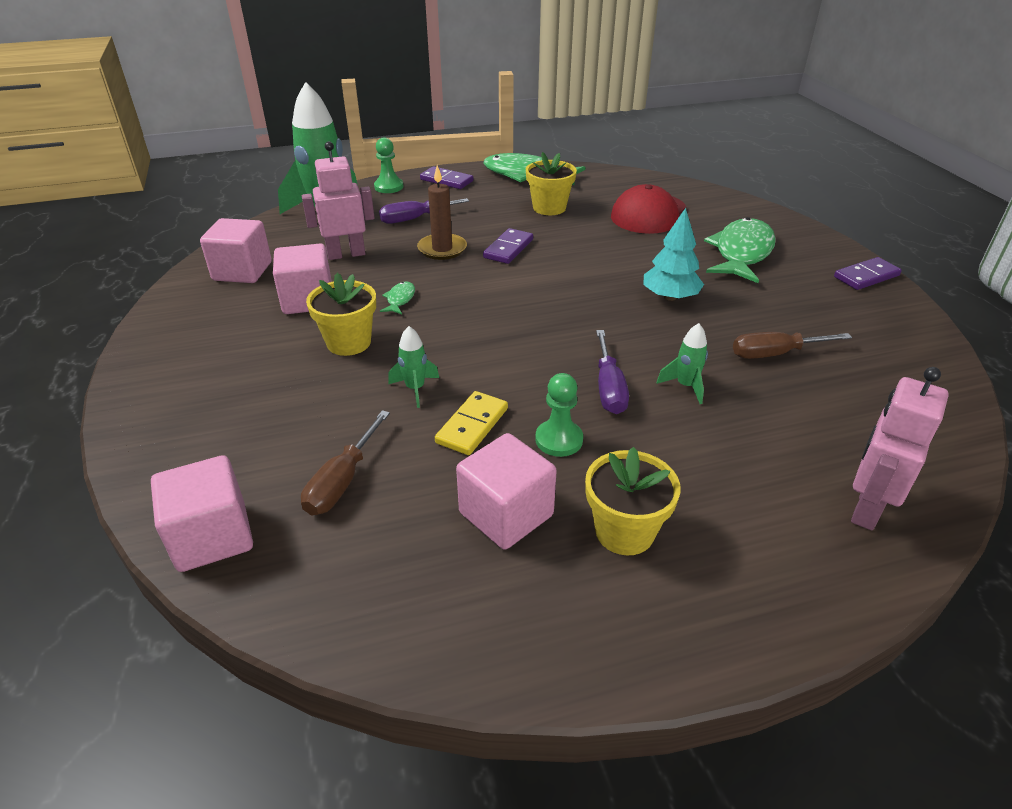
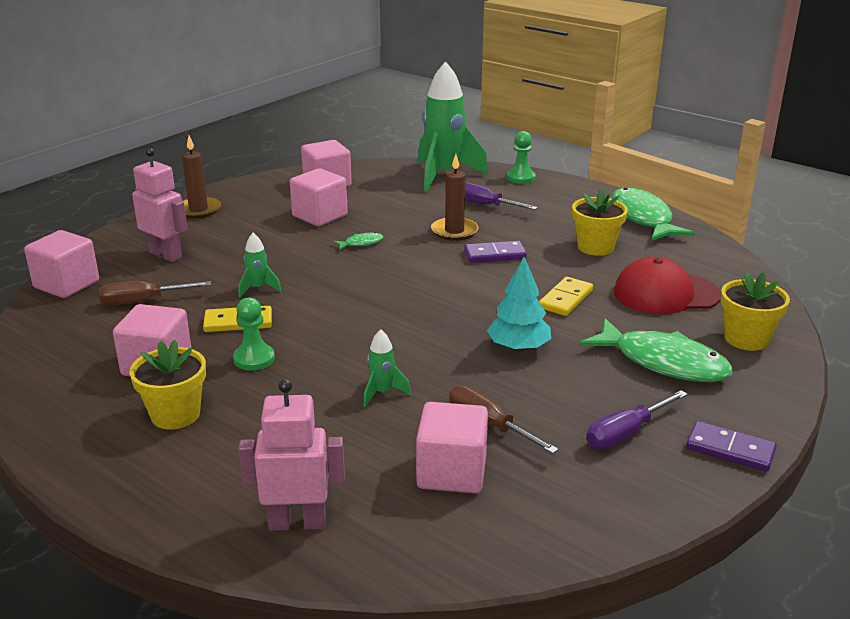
camera: 55 degrees right, 10 degrees down
(168, 368) = (198, 210): none -> brown candle
(346, 254) = (396, 204): pink robot -> pink robot (166, 255)
(349, 342) = (286, 248): yellow flower pot -> yellow flower pot (746, 339)
(446, 180) = (571, 192): purple domino -> none
(608, 387) = (341, 359): purple screwdriver -> purple screwdriver (626, 433)
(616, 250) = (565, 299): none -> yellow domino
(741, 253) = (663, 362): green fish -> green fish turned 45 degrees clockwise
(832, 396) = (452, 472): none -> pink cube

